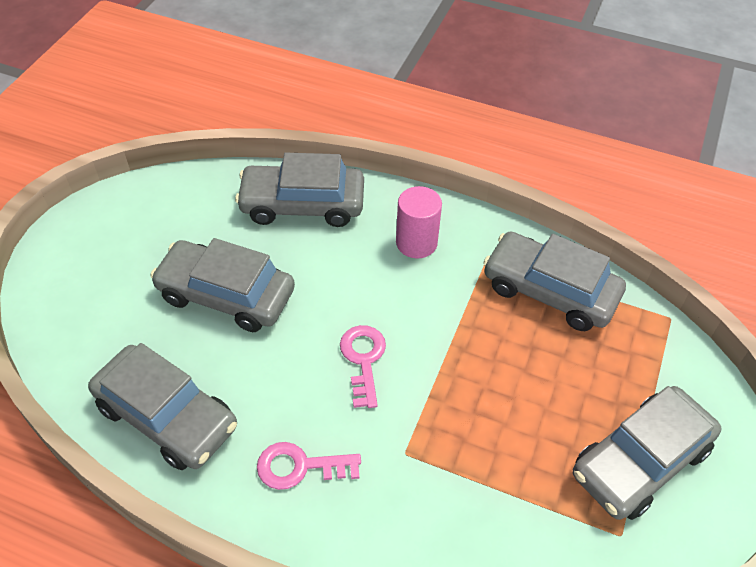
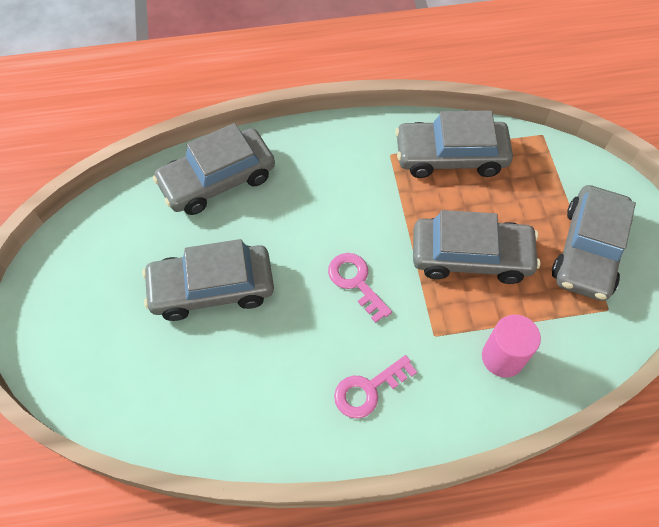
camera: 30 degrees left, 10 degrees up
(167, 416) = (239, 411): grey car -> grey car (471, 256)
(416, 243) = (329, 167): pink cylinder -> pink cylinder (502, 357)

